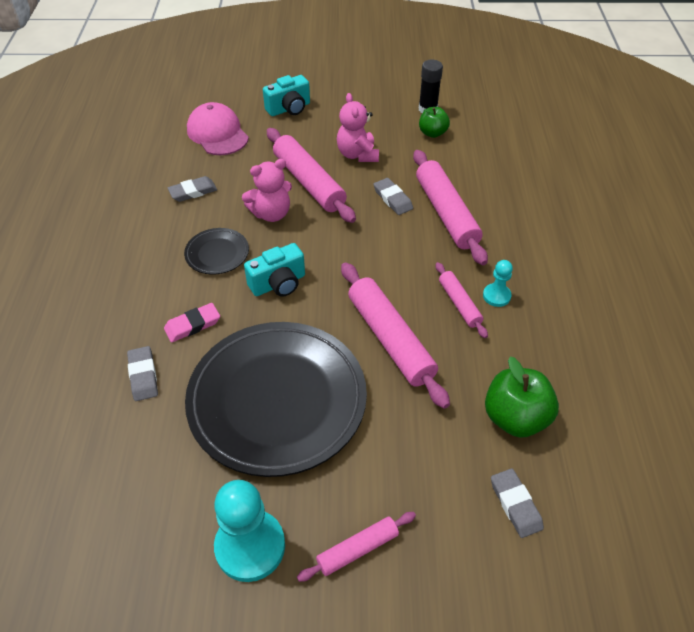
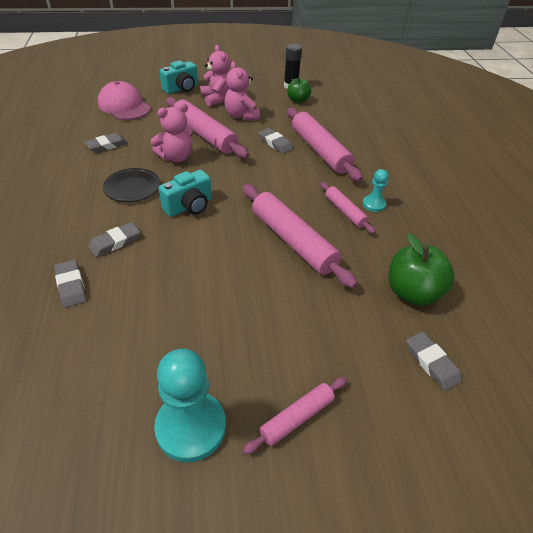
camera: 10 degrees left, 5 degrees down
(192, 325) = (115, 242): pink eraser -> grey eraser
(277, 401) = (200, 296): black plate -> none
(331, 126) = (217, 99): none -> pink teddy bear

